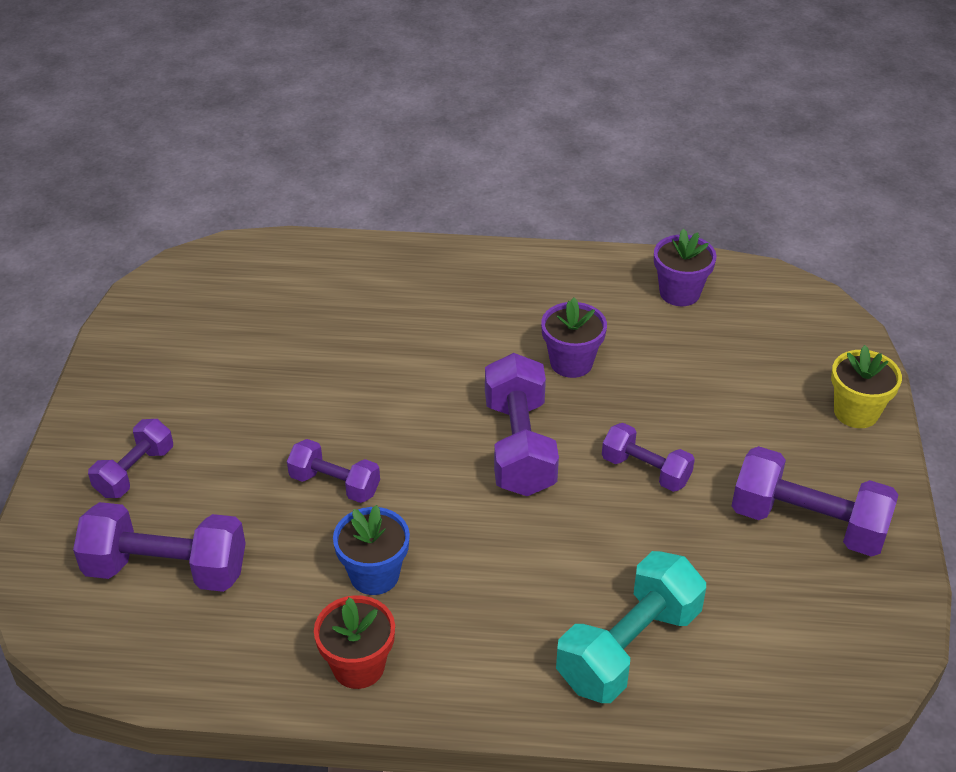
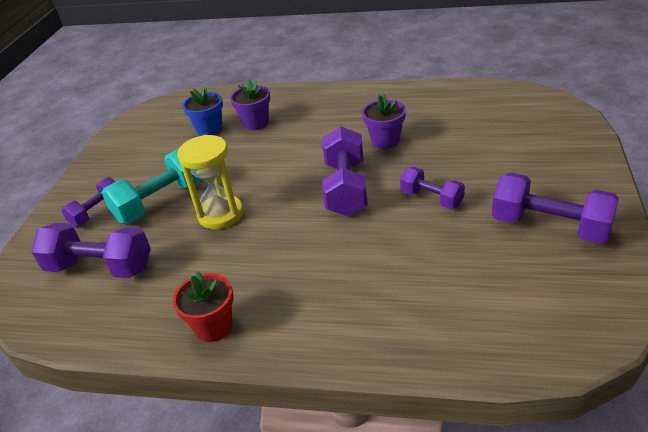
camera: 10 degrees right, 5 degrees down
(335, 484) = (220, 214): purple dumbbell -> yellow hourglass
(374, 575) = (236, 267): blue flower pot -> blue flower pot (209, 129)
(629, 647) = (413, 311): turquoise dumbbell -> turquoise dumbbell (161, 202)
(679, 293) = (459, 101): purple flower pot -> purple flower pot (256, 123)
(856, 412) = (582, 158): yellow flower pot -> none

